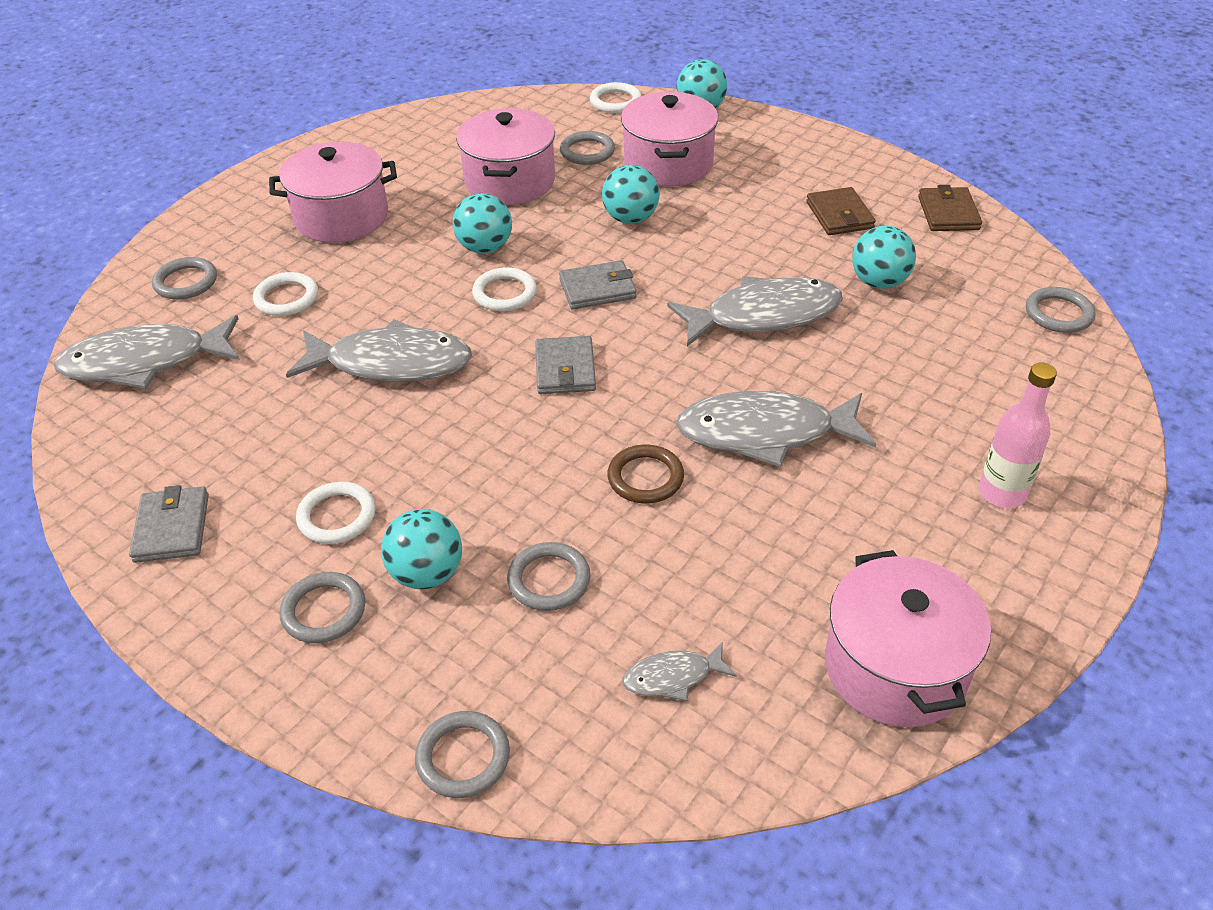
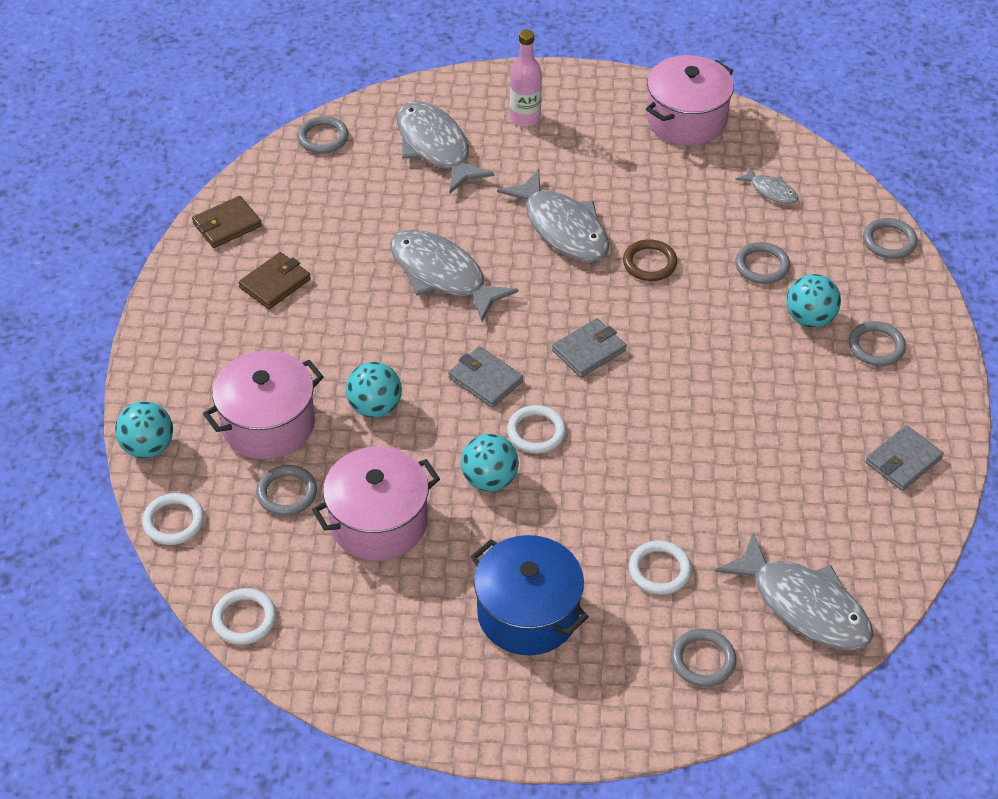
camera: 125 degrees left, 5 degrees up
(337, 516) = (815, 386): white ring -> white ring (244, 619)
(341, 217) = (528, 613): pink pot -> blue pot
(391, 363) = (668, 450): grey fish -> grey fish (435, 147)
(879, 282) = (352, 232): turquoise ball -> none

